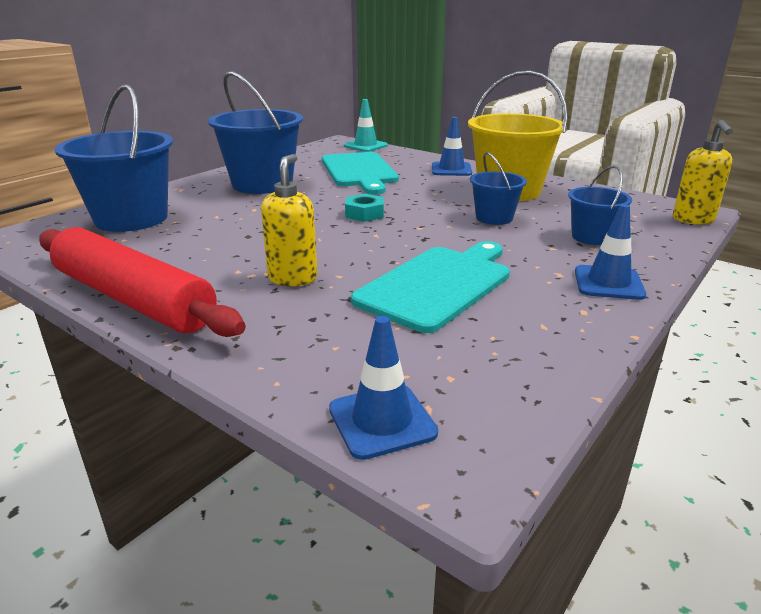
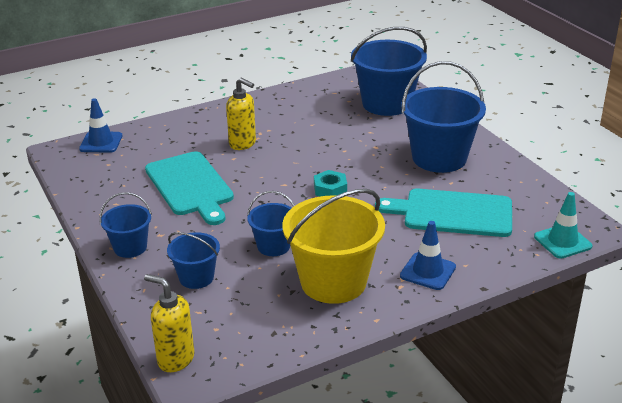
camera: 115 degrees right, 5 degrees up
(133, 299) = (259, 101): red rolling pin -> none
(608, 283) = (130, 247): blue traffic cone -> blue bucket

